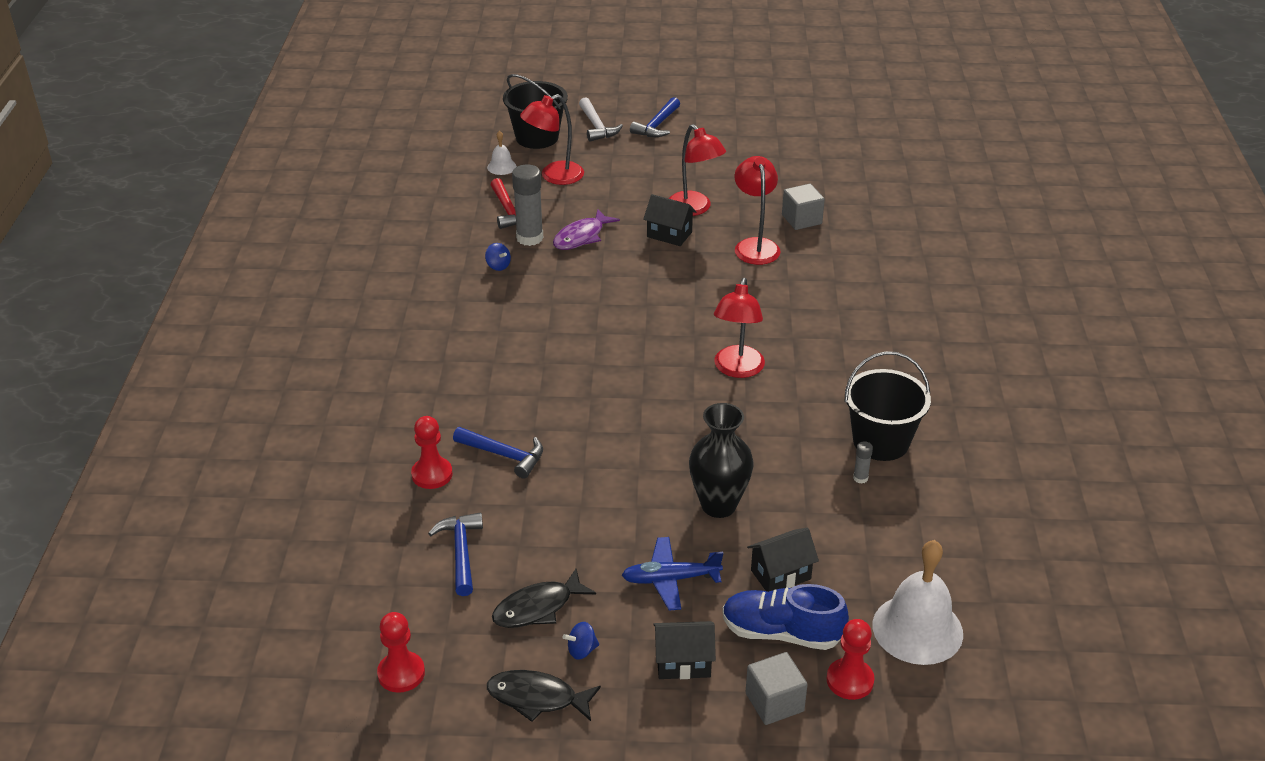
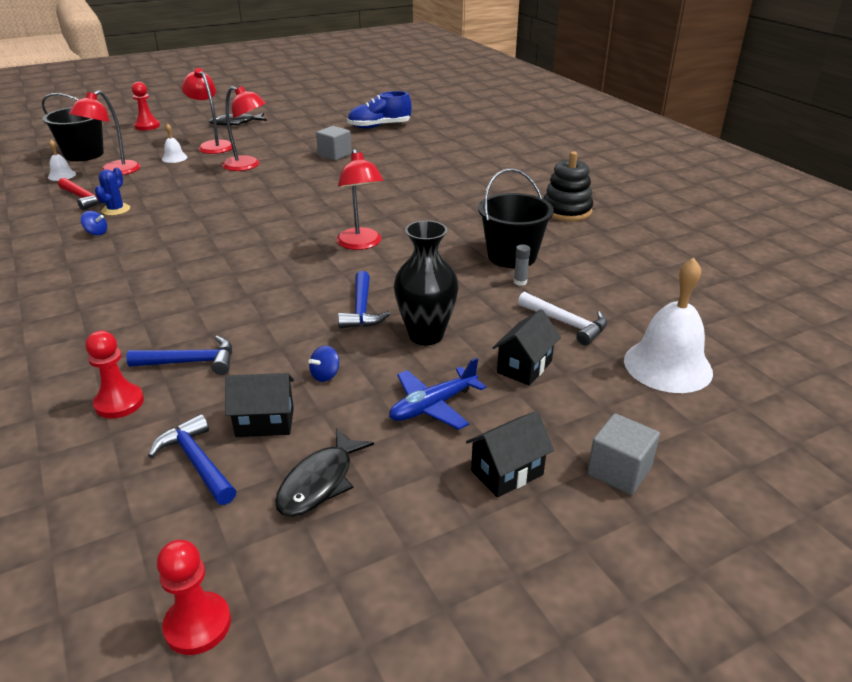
camera: 30 degrees left, 5 degrees down
(529, 238) = (116, 210): grey glue stick -> blue cactus
(537, 698) = (386, 576): black fish -> black fish (235, 123)
(581, 237) = (163, 199): purple fish -> none
(581, 650) = (397, 504): blue spinning top -> blue spinning top (325, 375)
(597, 126) = (133, 140): white hammer -> white hammer (566, 324)
(625, 171) = (174, 158): none -> white bell
(657, 125) = (183, 131): blue hammer -> blue hammer (362, 310)
(669, 234) = (239, 183): black house -> black house (265, 422)
(755, 245) = (312, 174): red lamp -> red lamp (213, 145)
(781, 633) = (568, 411): blue shoe -> blue shoe (379, 126)
(850, 680) = (660, 425): red pawn -> red pawn (147, 126)
(1001, 399) = (566, 211): none -> black stacking toy

